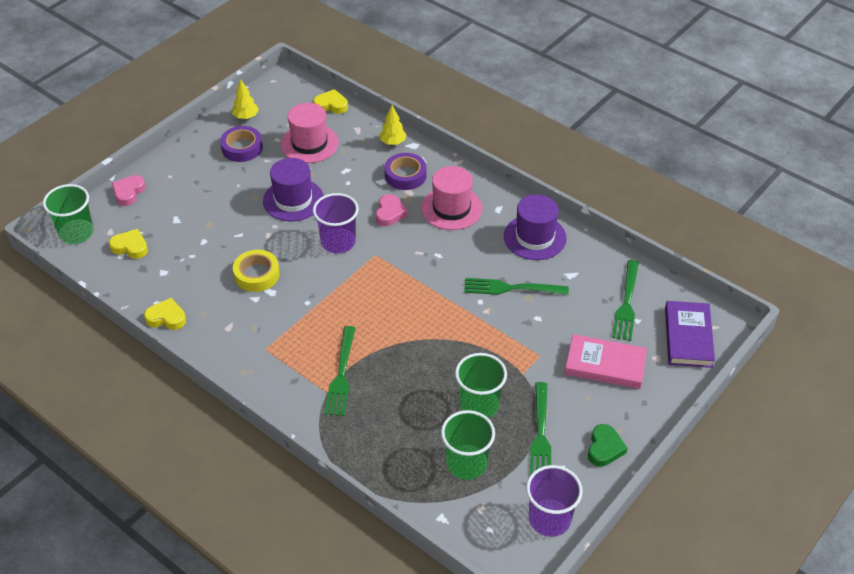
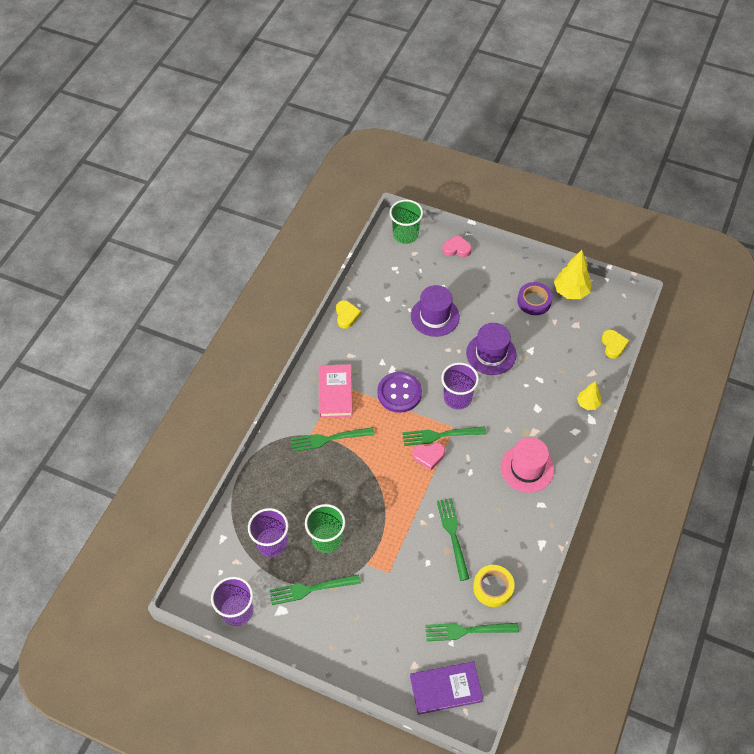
camera: 75 degrees right, 10 degrees up
(130, 247) = (404, 270): yellow heart -> none
(246, 117) = (571, 291): yellow tree -> yellow tree, size x1.65
(256, 274) = (405, 355): yellow tape -> yellow tape (493, 587)
(307, 292) = (399, 393): none -> purple button
(309, 143) = (559, 344): pink hat -> none
(381, 269) = (440, 435): none -> green fork
(390, 213) = (503, 425): pink heart -> pink heart (428, 456)
(405, 175) = (552, 424): purple tape -> none
(466, 463) = (272, 543): green cup -> purple cup
(534, 237) = (518, 541): purple hat -> purple hat (435, 316)
(604, 448) = (310, 639): green heart -> none
(605, 365) = (394, 625): pink book -> pink book (335, 393)

